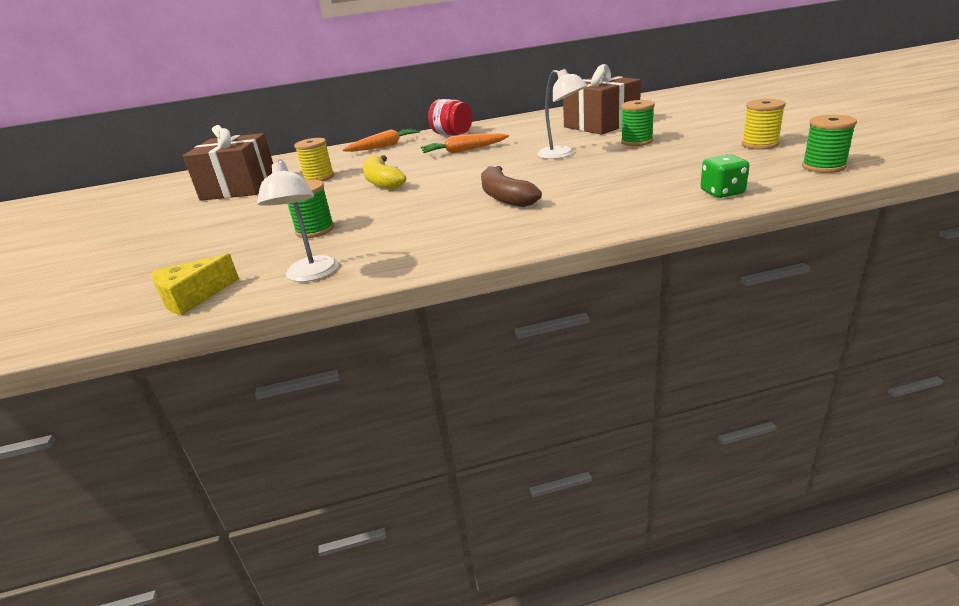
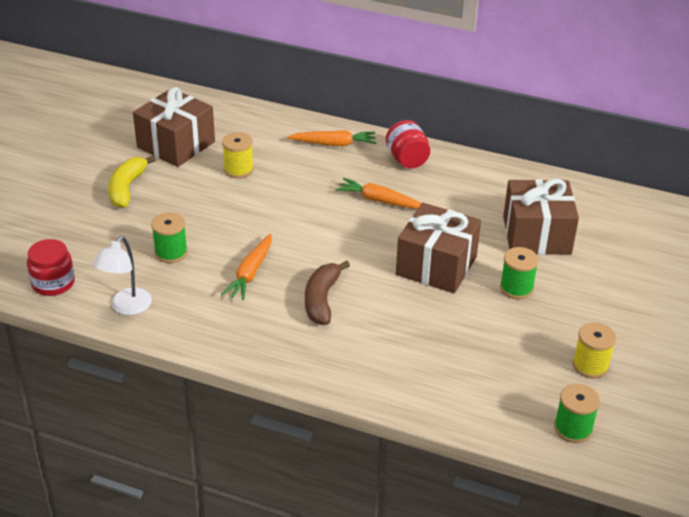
camera: 30 degrees right, 10 degrees up
(193, 297) = (53, 283): yellow cheese -> red jar
(382, 181) = (272, 211): yellow banana -> yellow banana (127, 188)
(415, 210) = (250, 273): none -> orange carrot
(562, 154) = (436, 265): white lamp -> brown gift
(722, 192) = (455, 404): green dice -> none

